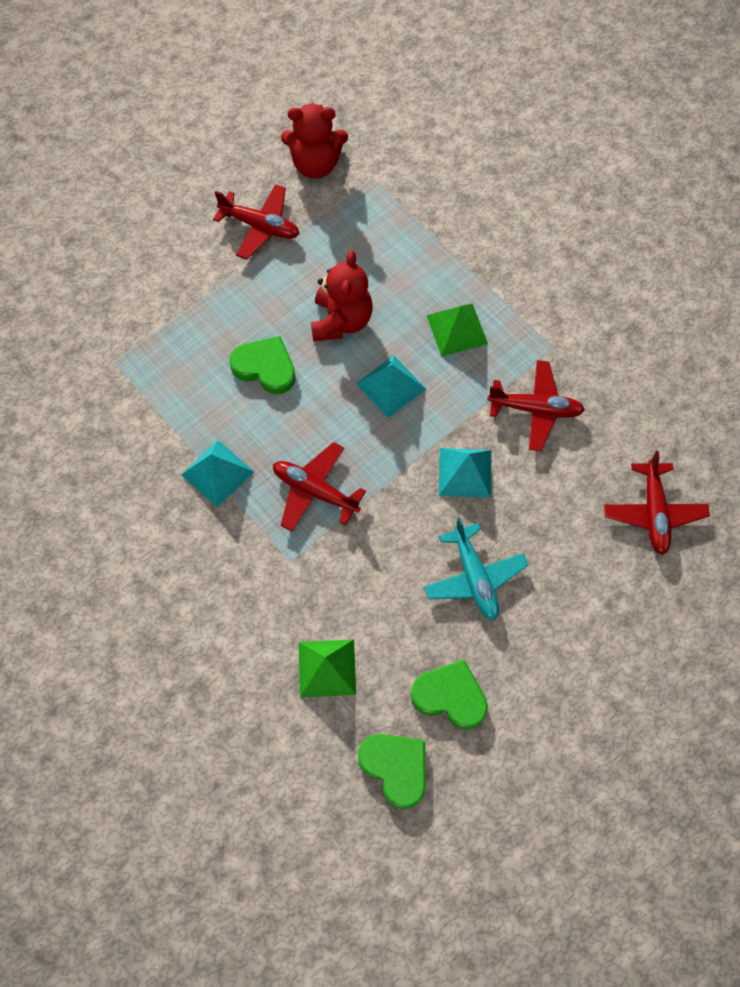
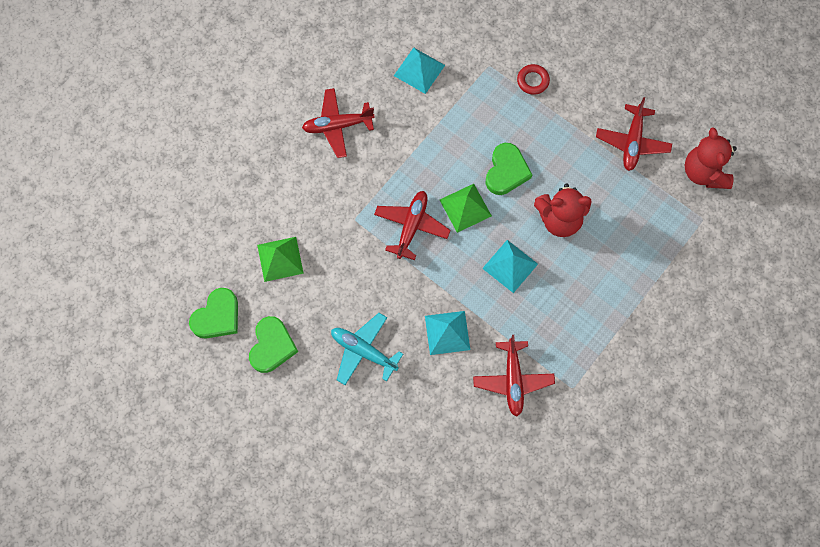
camera: 80 degrees right, 5 degrees up
(150, 315) = (532, 81): none -> red ring
(217, 473) = (413, 156): turquoise pyramid -> turquoise pyramid (419, 70)
(457, 329) = (572, 308): green pyramid -> green pyramid (465, 207)
(474, 577) = (364, 351): turquoise plane -> turquoise plane turned 60 degrees clockwise
(653, 512) = (441, 482): red plane -> red plane (338, 125)

